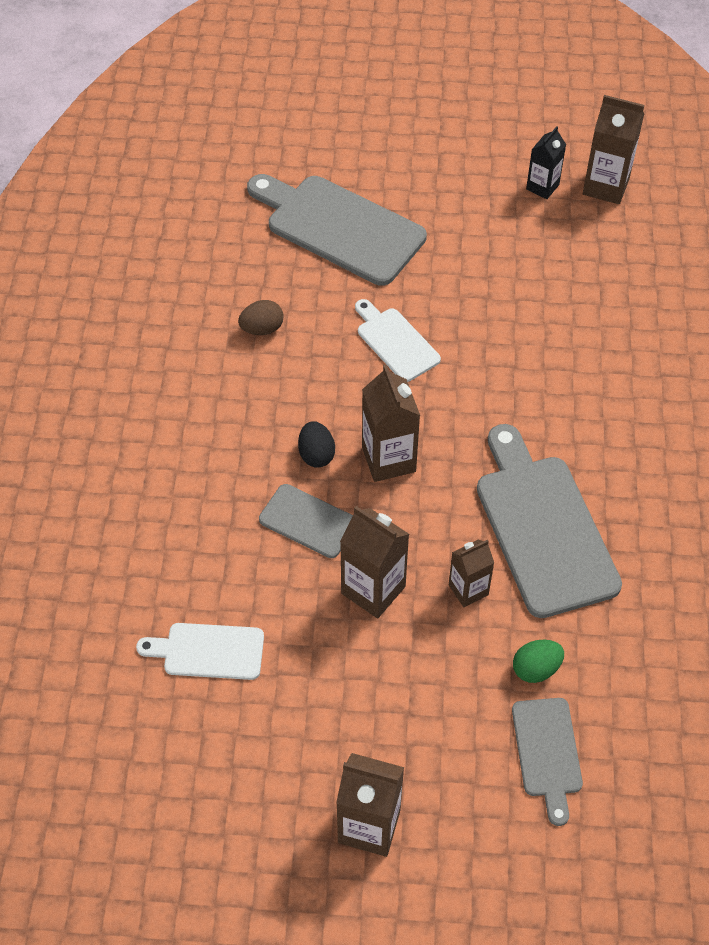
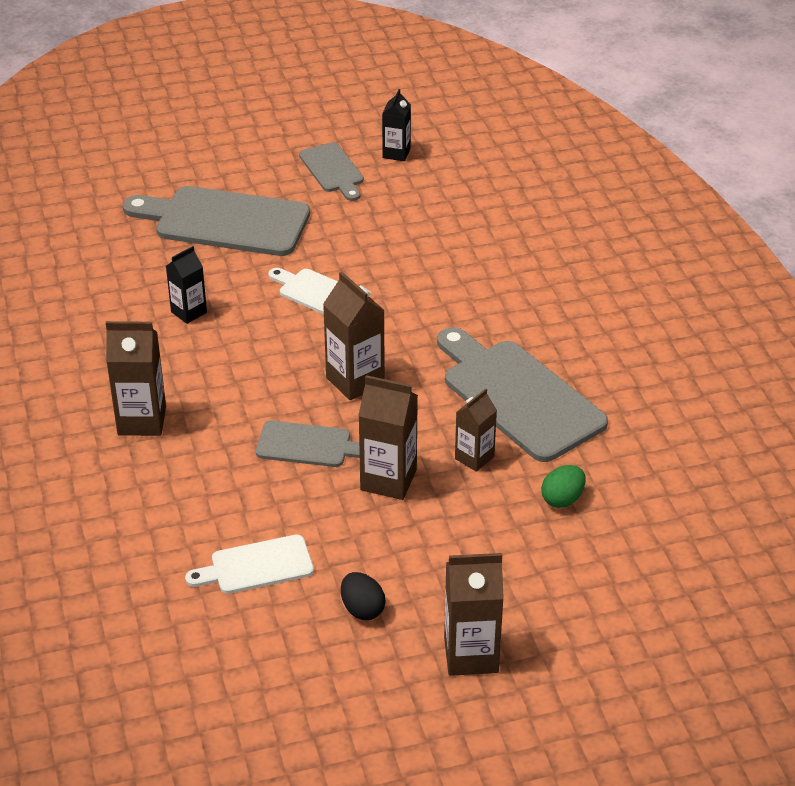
camera: 20 degrees left, 15 degrees down
(262, 329) = (189, 312): brown egg -> black carton
(316, 454) = (286, 393): black egg -> black egg (362, 609)
(547, 752) = (602, 556): grey cutting board -> grey cutting board (333, 170)
(606, 186) = (452, 141): brown carton -> brown carton (142, 421)

